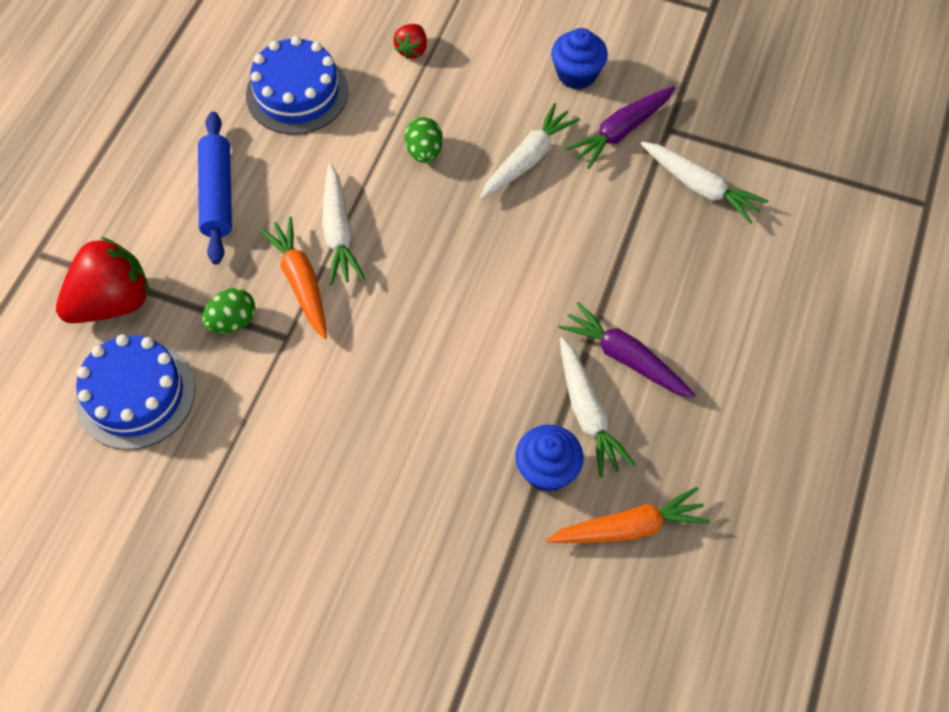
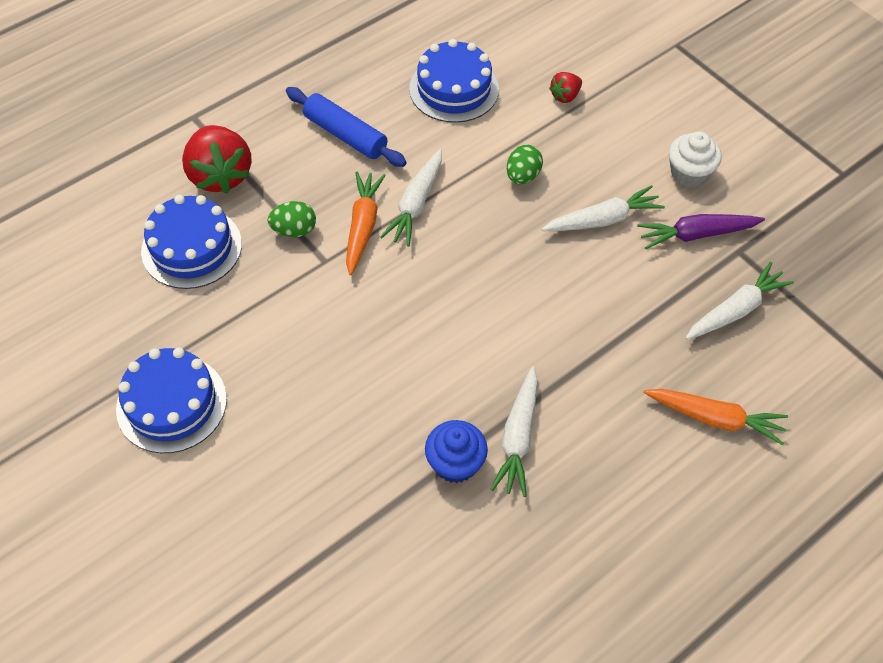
camera: 30 degrees right, 5 degrees down
(113, 302) = (220, 175): red strawberry -> red strawberry turned 75 degrees clockwise
(218, 194) = (345, 135): blue rolling pin -> blue rolling pin turned 75 degrees counterclockwise
(229, 568) = (171, 403): none -> blue cake
(577, 74) = (689, 173): blue cupcake -> white cupcake
(625, 357) = (578, 411): purple carrot -> none
(629, 527) = (490, 544): orange carrot -> orange carrot (715, 419)
(700, 187) = (736, 310): white carrot -> white carrot turned 105 degrees counterclockwise

